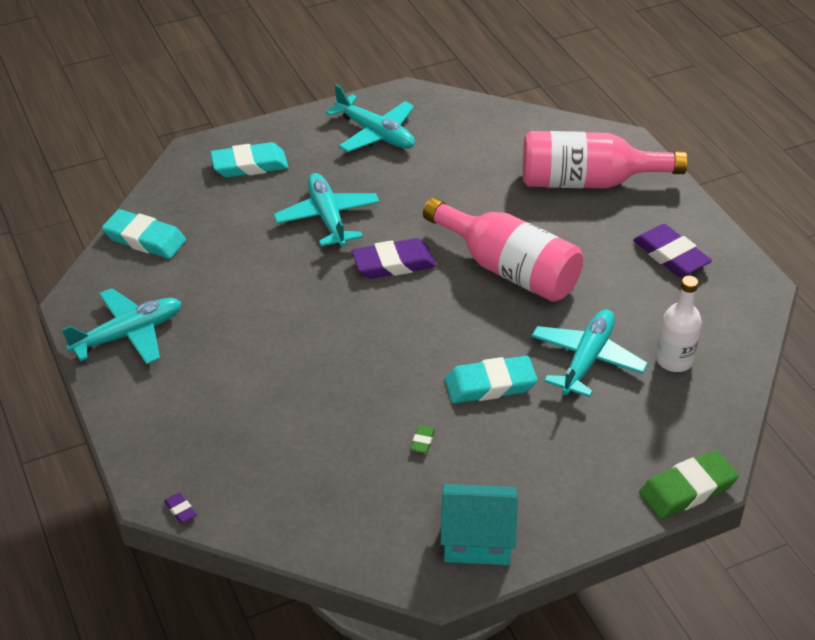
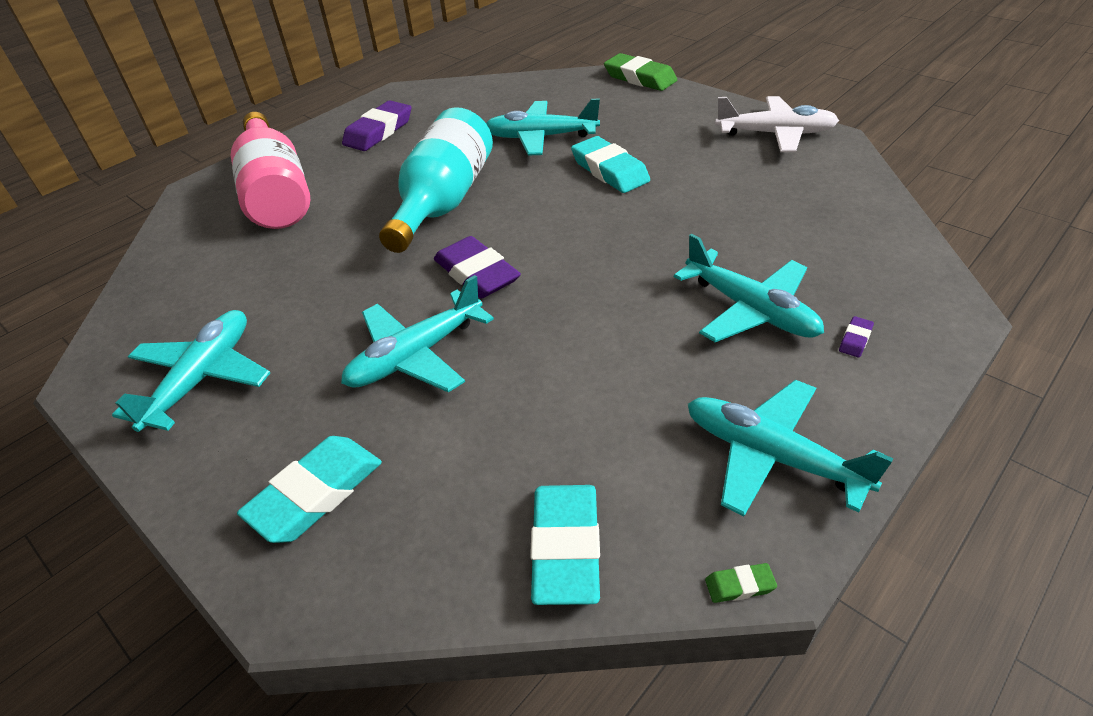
camera: 110 degrees left, 0 degrees up
(180, 510) = (946, 285): purple eraser -> purple eraser (855, 339)
(245, 385) = (750, 310): none -> turquoise plane
(249, 165) = (316, 493): turquoise eraser -> turquoise eraser turned 75 degrees clockwise
(422, 441) = (708, 183): green eraser -> green eraser (739, 585)
(477, 539) = (776, 134): turquoise house -> white plane
(508, 269) = (444, 201): pink bottle -> turquoise bottle
(674, 360) = (512, 106): white bottle -> none

